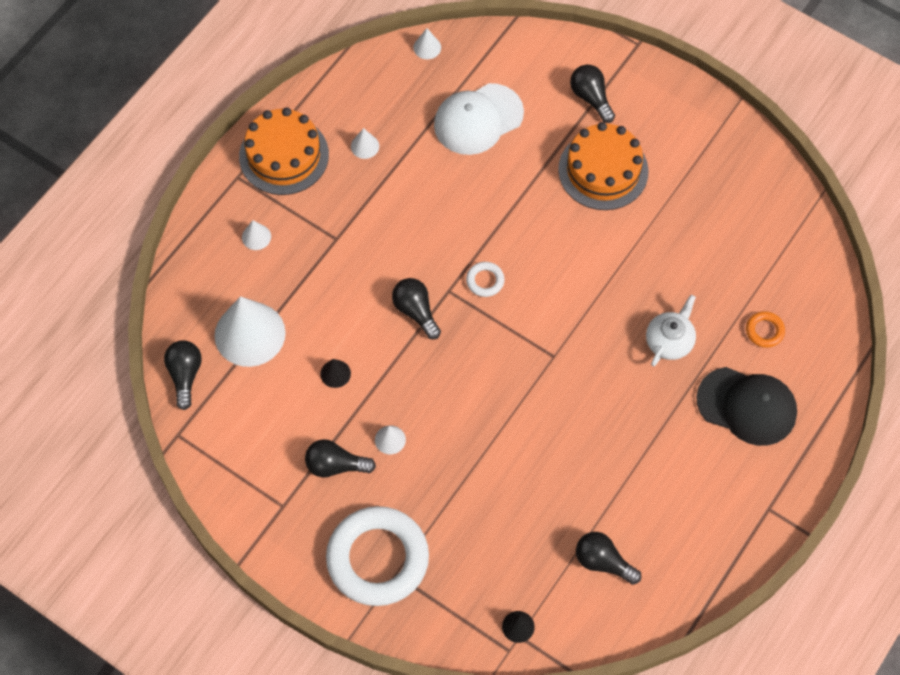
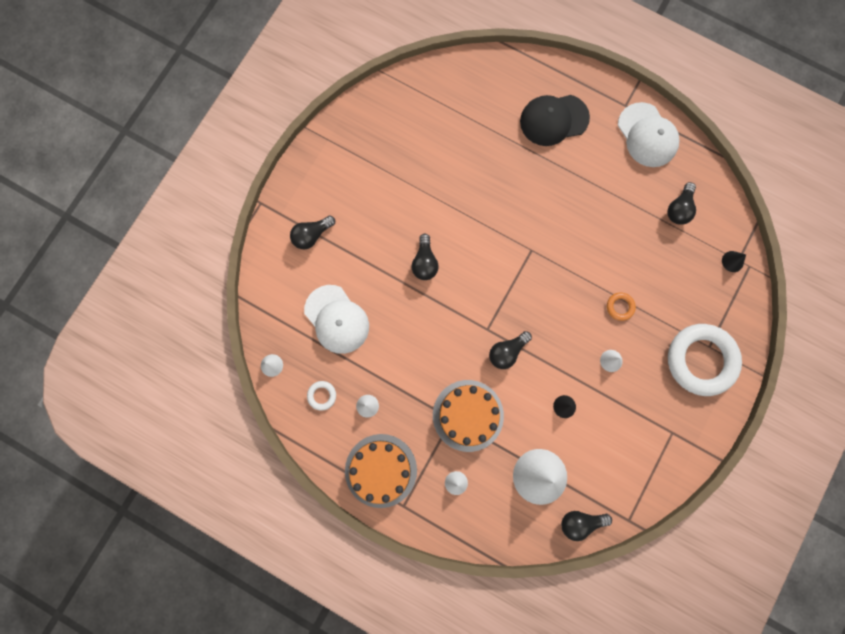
camera: 95 degrees left, 15 degrees up
(335, 465) = (636, 398): black light bulb -> black light bulb (424, 262)
(485, 281) = (476, 303): white ring -> white ring (322, 395)
(603, 170) = (375, 223): orange cake -> orange cake (468, 415)
(669, 341) = (510, 171): white teapot -> none
(720, 533) = (647, 135): none -> white cap
(747, 406) = (554, 120): black cap -> black cap turned 120 degrees counterclockwise
(764, 331) = (495, 109): orange ring -> orange ring (620, 307)

